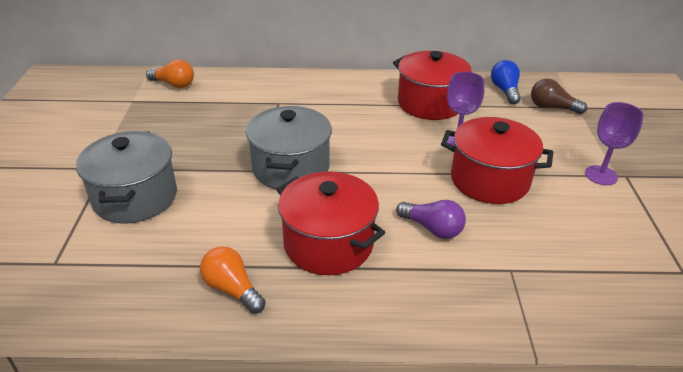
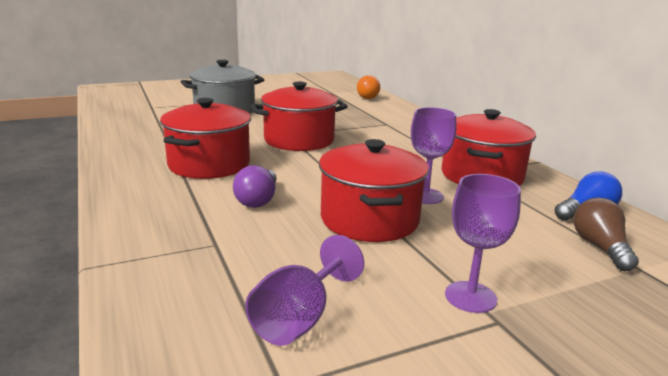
camera: 65 degrees right, 15 degrees down
(232, 289) = (143, 146): orange light bulb -> none
(290, 168) = (299, 140): grey pot -> red pot
(619, 249) = (299, 318): none -> purple goblet

